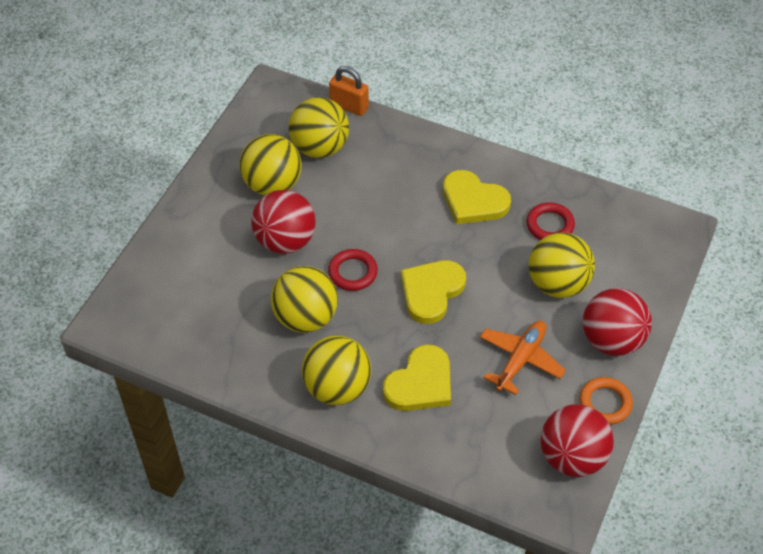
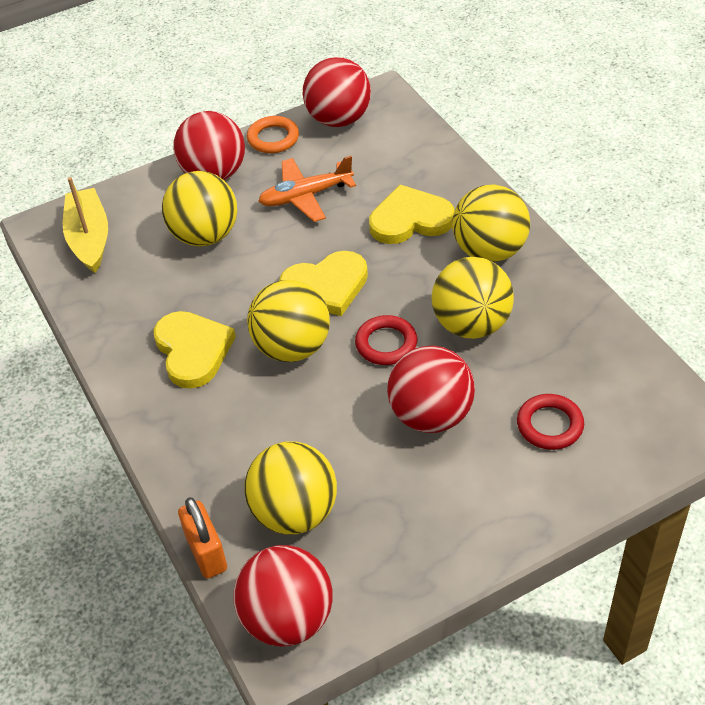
camera: 140 degrees left, 5 degrees down
(272, 185) = (392, 494): yellow ball -> yellow ball (292, 347)
(279, 101) = (287, 618): none -> red ball
(550, 225) = (149, 288): red ring -> red ring (549, 425)
(635, 237) = (89, 238): none -> yellow boat

